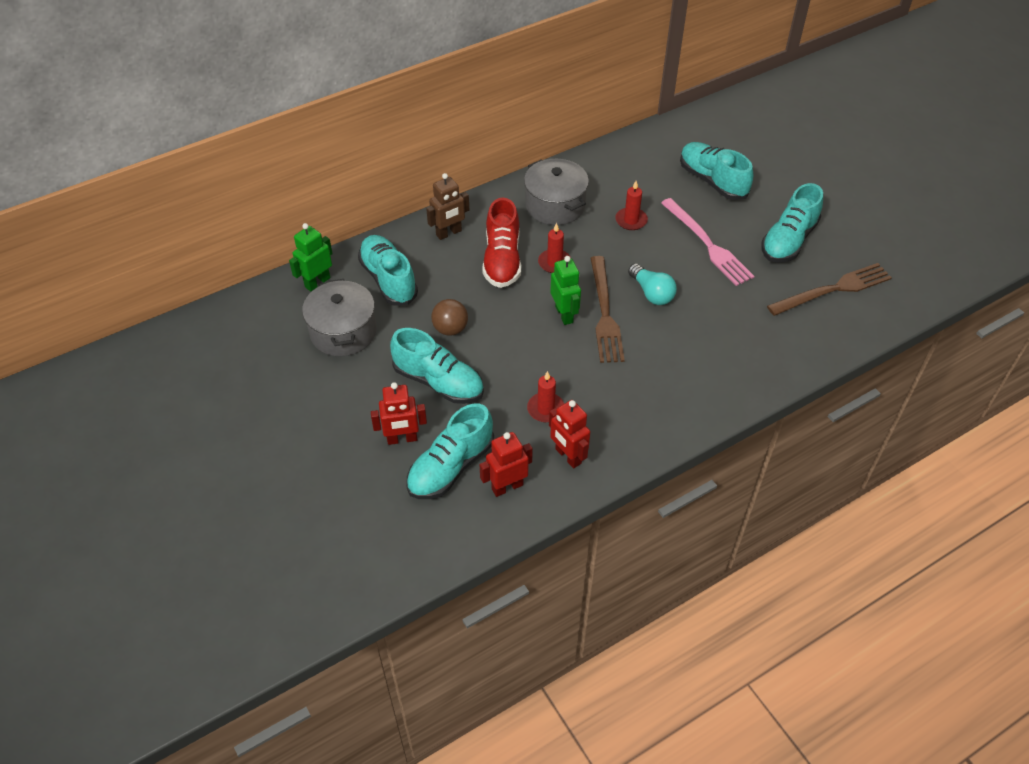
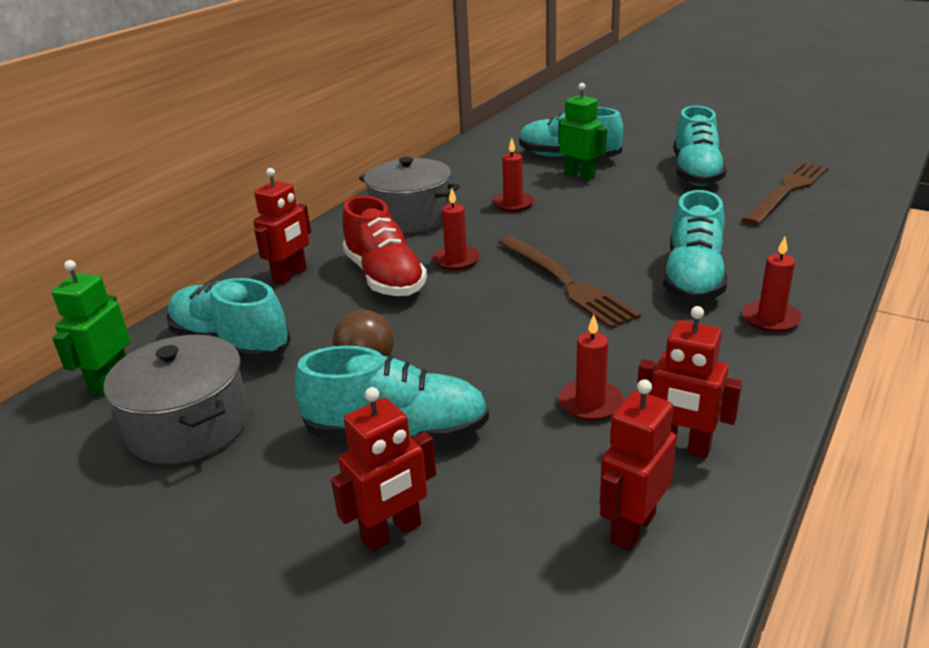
camera: 25 degrees left, 20 degrees down
(449, 233) = (290, 275): brown robot -> red robot
(451, 467) = (512, 539): turquoise shoe -> turquoise shoe (693, 278)
(564, 314) = (515, 300): green robot -> green robot (580, 175)
(651, 293) = (602, 249): turquoise light bulb -> none
(698, 397) = (770, 319): none -> red candle
(707, 244) = (617, 197): pink fork -> none

